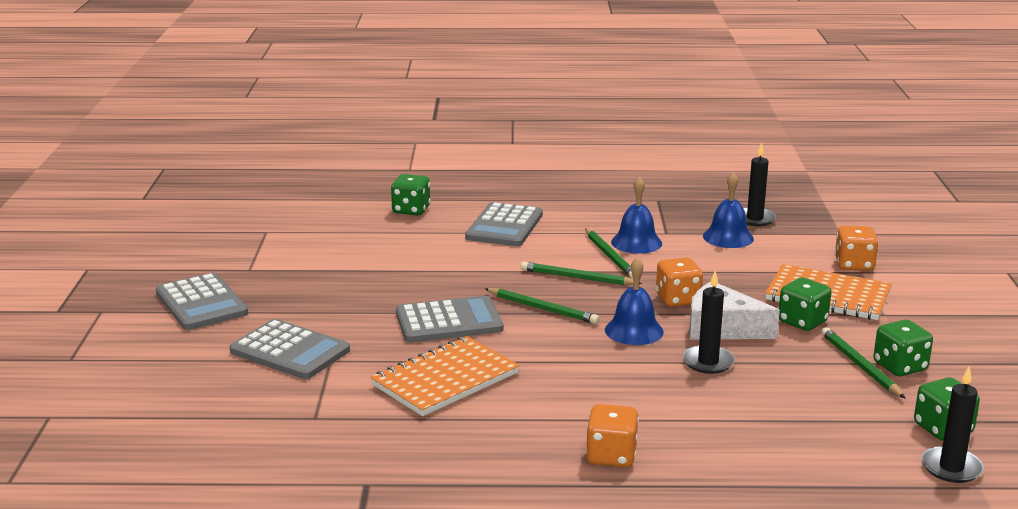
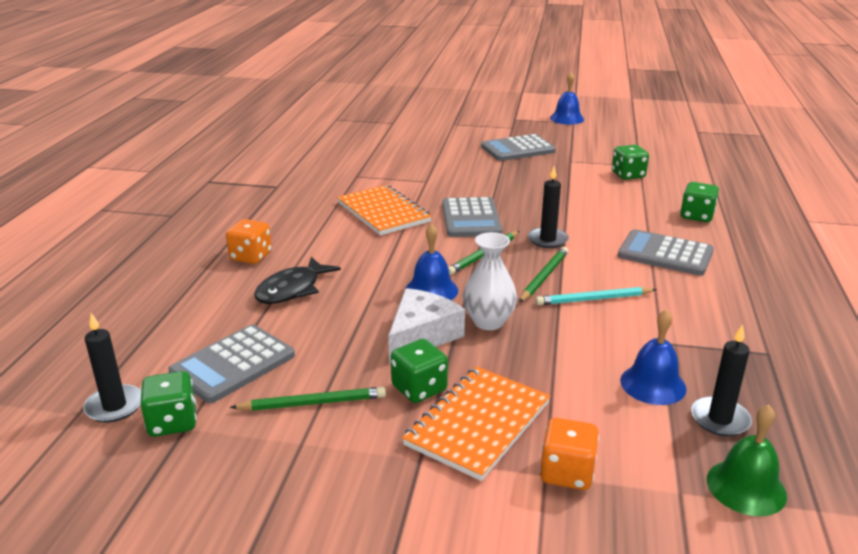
camera: 100 degrees right, 5 degrees up
(290, 351) = (442, 171): grey calculator -> grey calculator (233, 364)
(610, 256) = (594, 299): green pencil -> turquoise pencil
(636, 242) = (631, 319): blue bell -> blue bell (567, 118)
(677, 410) = (292, 289): none -> black fish
(678, 299) = (488, 322): orange dice -> white vase
(708, 362) = (360, 317): black candle -> black candle (547, 240)
(819, 216) = (746, 487): none -> green bell
(900, 366) = (297, 431): green dice -> green dice (628, 175)

